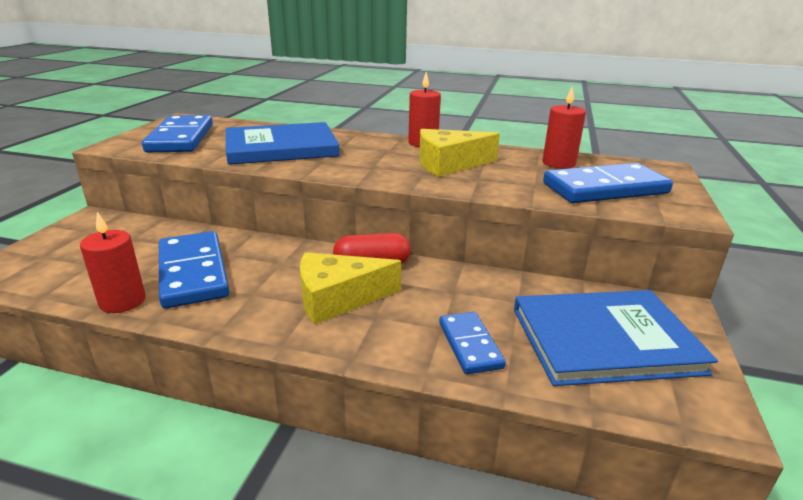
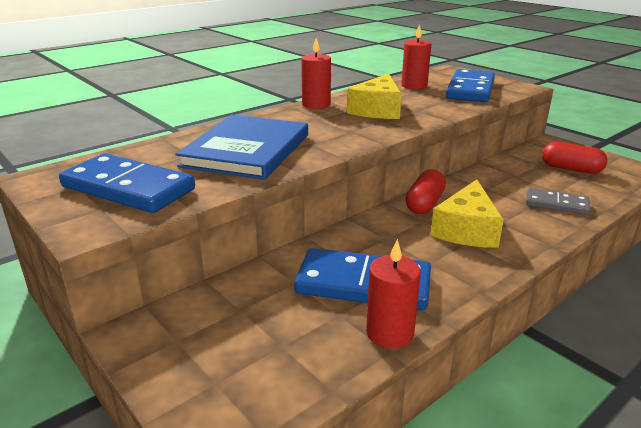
camera: 55 degrees left, 0 degrees up
(469, 345) = (556, 204): blue domino -> grey domino
(604, 340) = (571, 169): blue book -> red capsule

